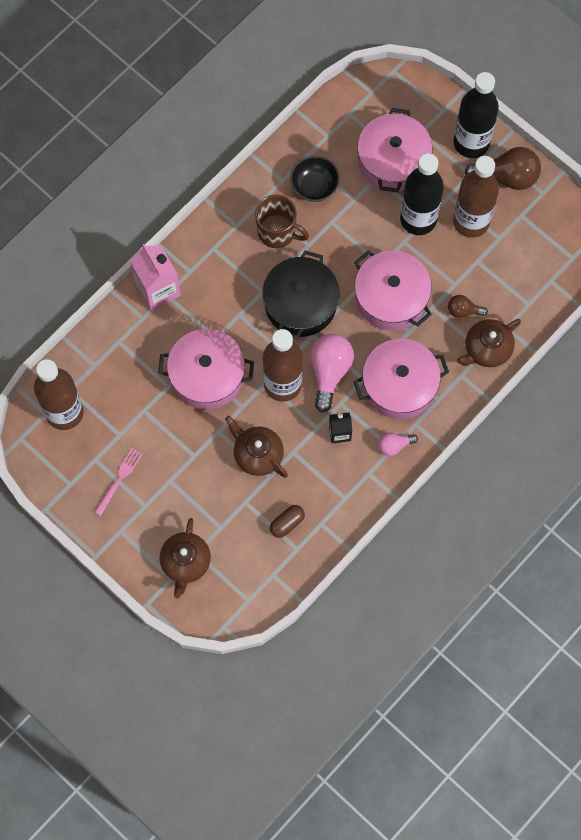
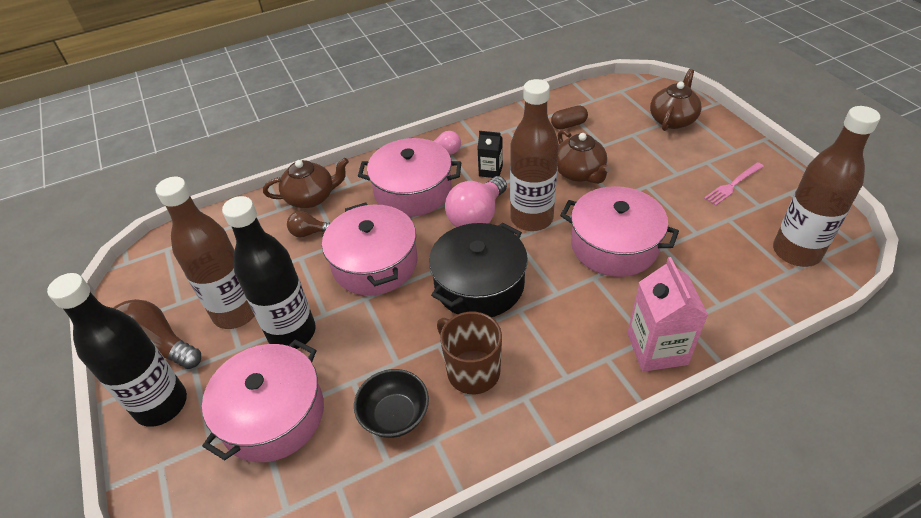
camera: 155 degrees left, 25 degrees down
(463, 311) = (309, 233): brown light bulb -> brown light bulb turned 150 degrees clockwise

